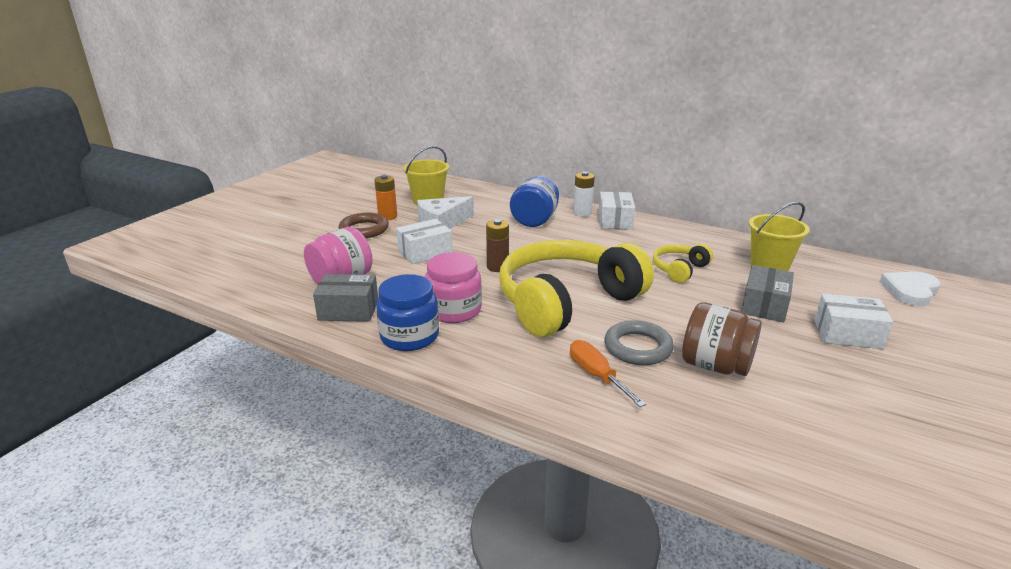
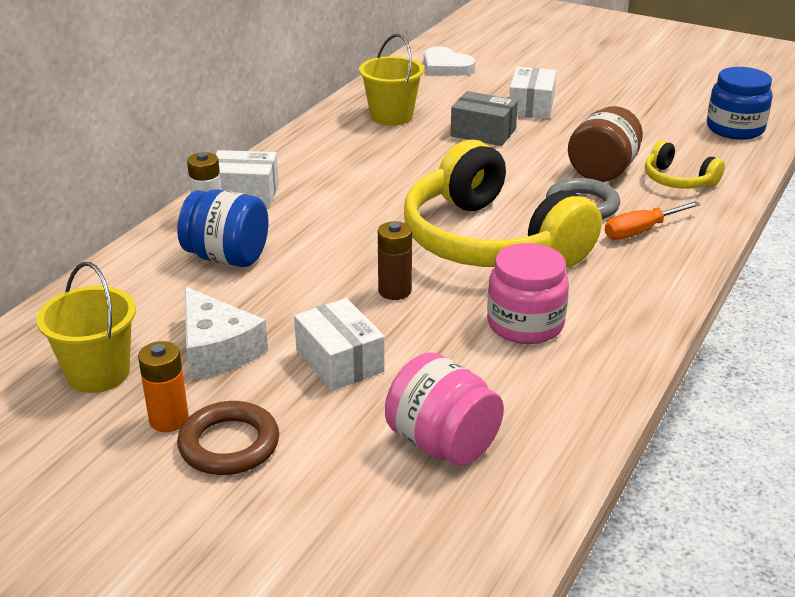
camera: 90 degrees left, 5 degrees up
(348, 310) = (541, 421): grey box -> none
(409, 336) = (598, 357): blue jar -> blue jar (735, 129)
(679, 269) = (402, 165): yellow headphones -> yellow headphones (678, 180)

